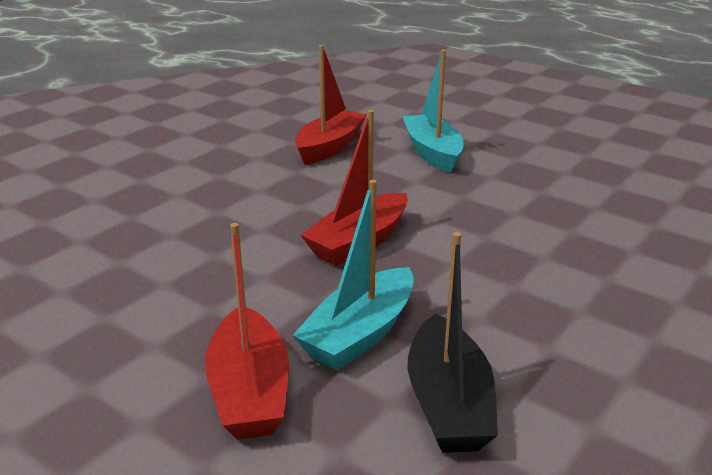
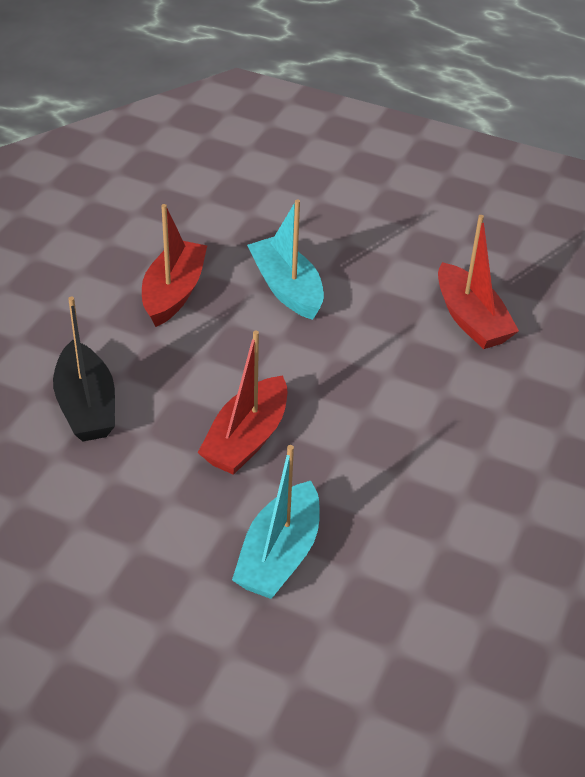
camera: 15 degrees left, 15 degrees up
(249, 391) = (204, 634): red boat -> red boat (471, 319)
(448, 403) = (370, 617): black boat -> black boat (86, 406)

